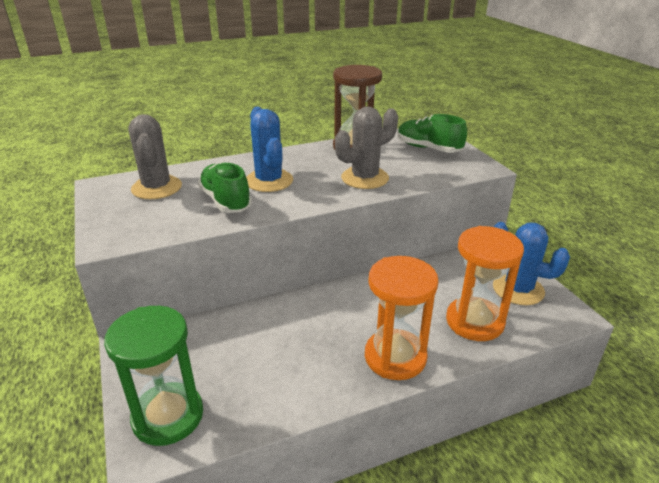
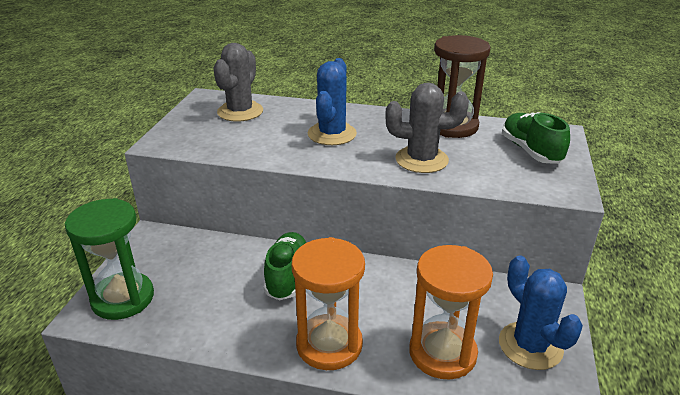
camera: 35 degrees right, 0 degrees up
(225, 201) = (276, 140): green shoe -> green shoe (287, 276)

